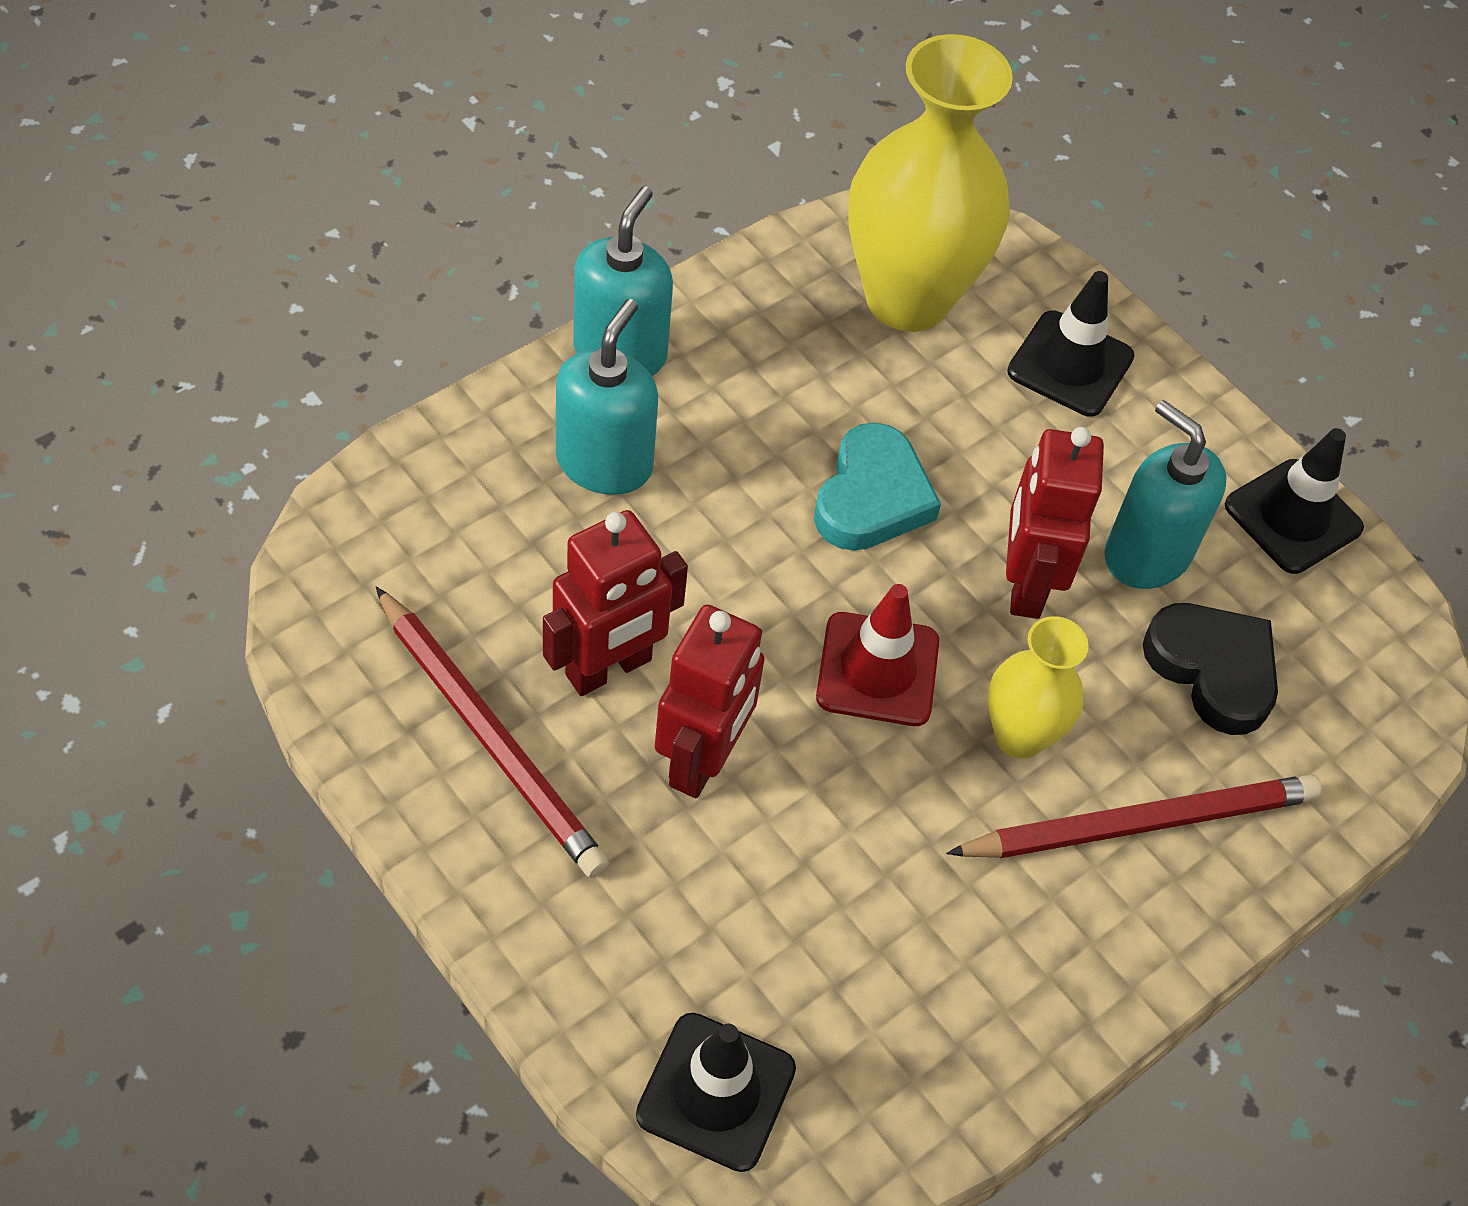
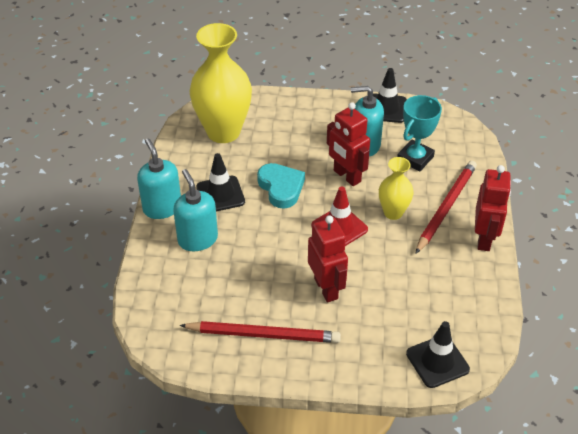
camera: 40 degrees left, 10 degrees down
(609, 668) = (271, 289): red robot -> red robot (484, 239)
(1070, 364) = (287, 115): black traffic cone -> black traffic cone (220, 194)
(1213, 670) = (415, 158): black heart -> turquoise trophy

